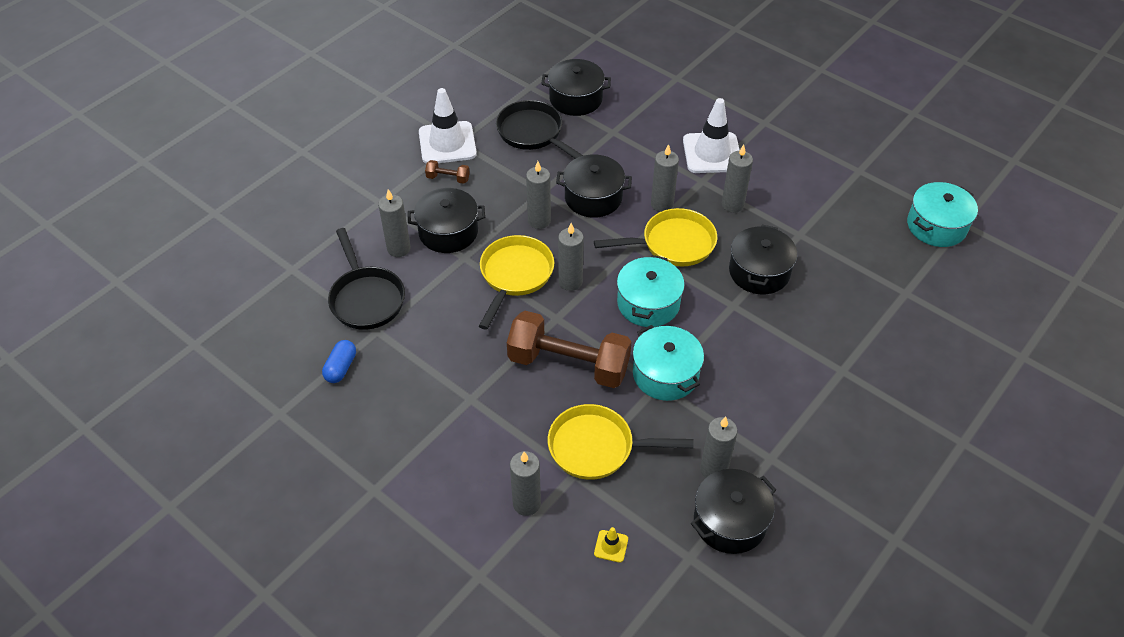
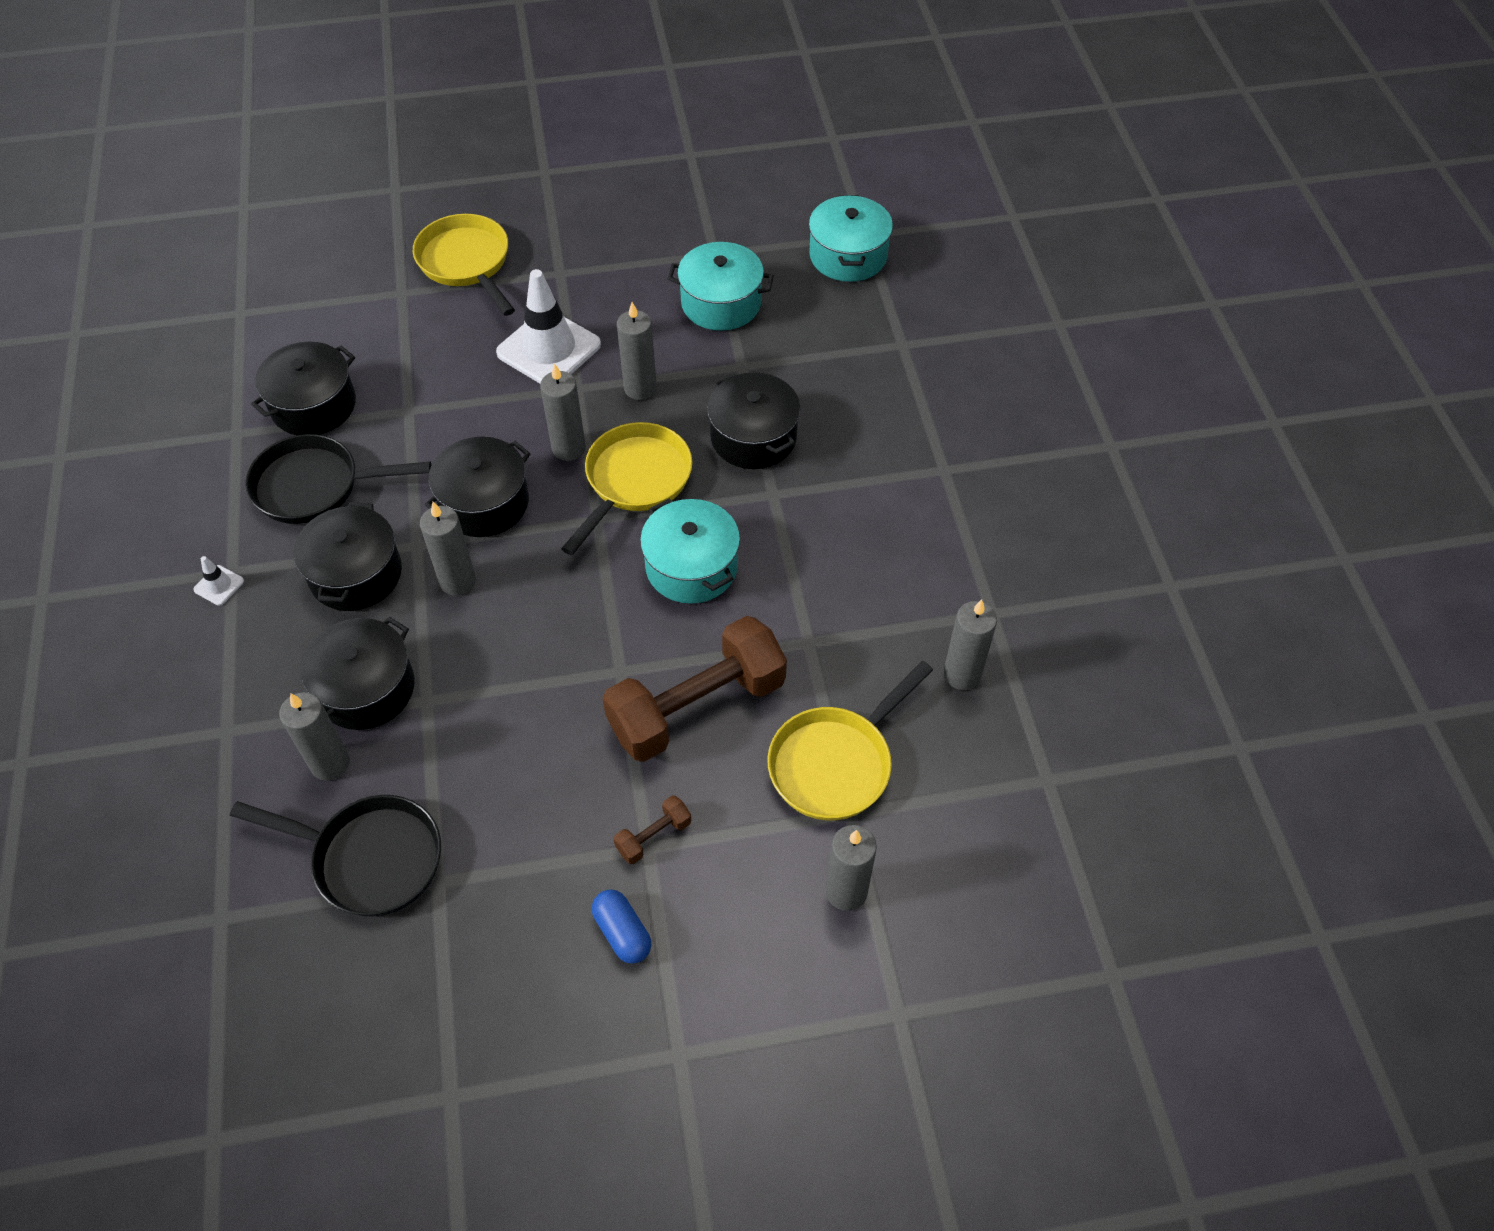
camera: 50 degrees left, 5 degrees up
(341, 368) = (451, 966): blue capsule -> blue capsule (622, 932)
(447, 143) = (219, 585): white traffic cone -> white traffic cone, size x0.42
(448, 178) = (278, 626): brown dumbbell -> brown dumbbell (653, 836)
(515, 275) = (513, 667): yellow pan -> yellow pan (467, 263)
(570, 282) = (582, 618): grey candle -> none
(611, 546) = (973, 845): yellow traffic cone -> none
(665, 374) = (801, 624): turquoise pot -> turquoise pot (721, 303)
(729, 521) = (1035, 708): black pot -> black pot (355, 574)

